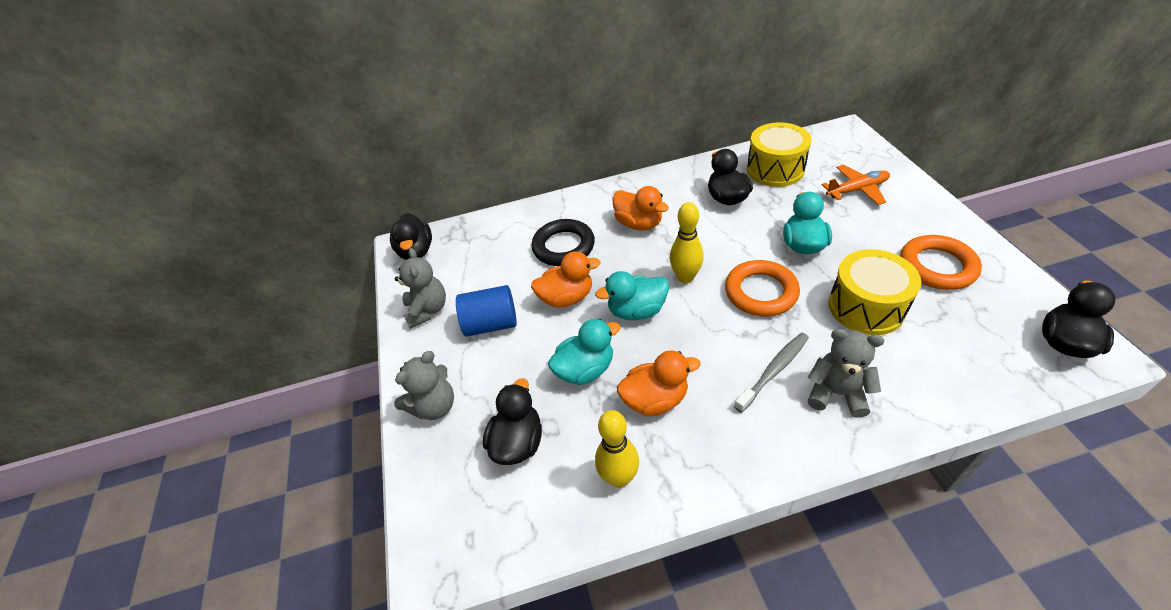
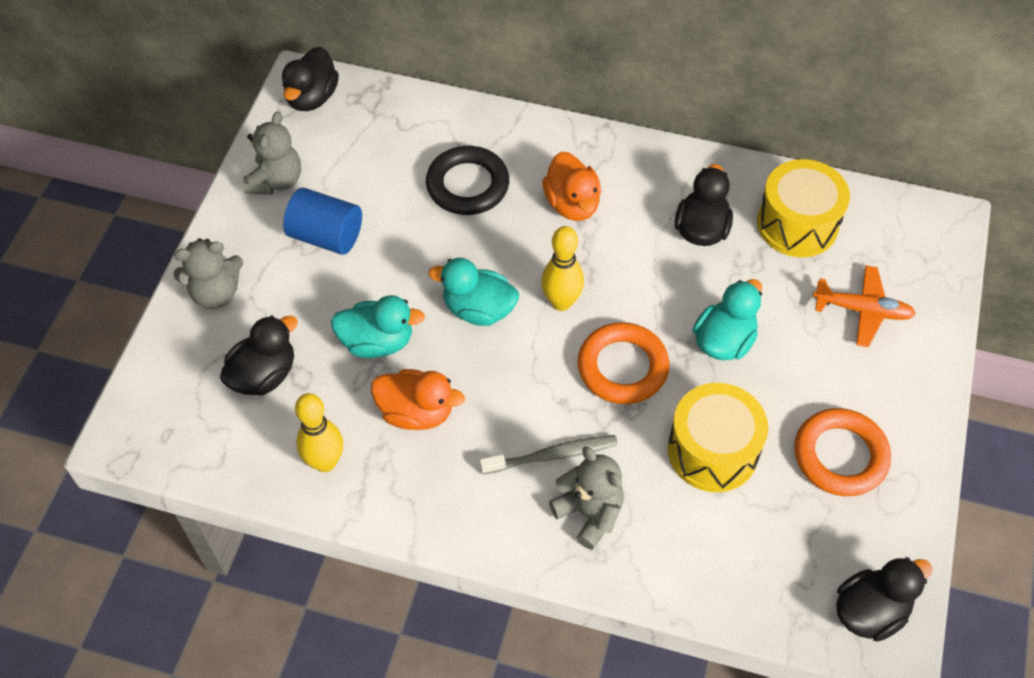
camera: 25 degrees right, 10 degrees up
(566, 298) = (421, 251): orange duck -> none

